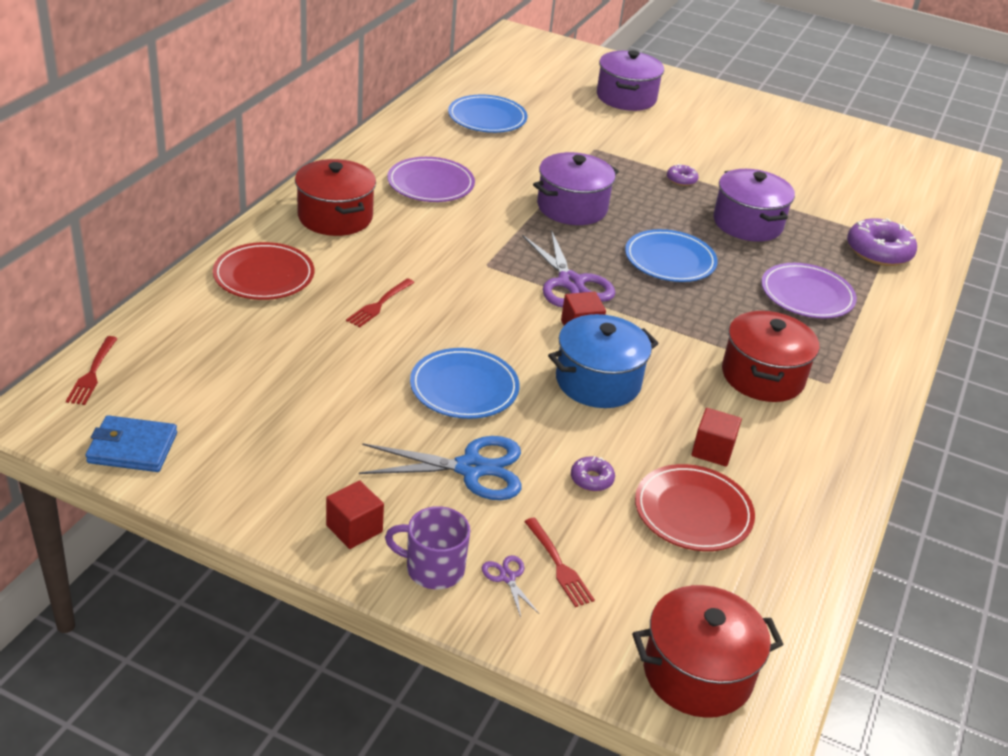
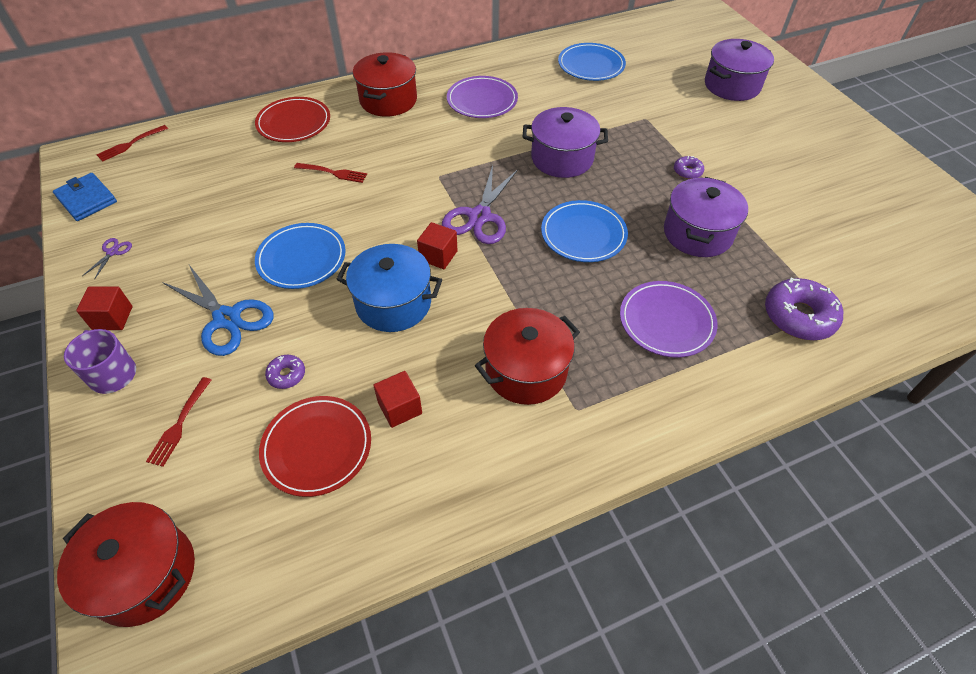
camera: 45 degrees right, 15 degrees up
(379, 304) = (332, 173): red fork -> red fork turned 150 degrees counterclockwise
(507, 577) = (141, 410): purple scissors -> purple scissors (112, 252)

